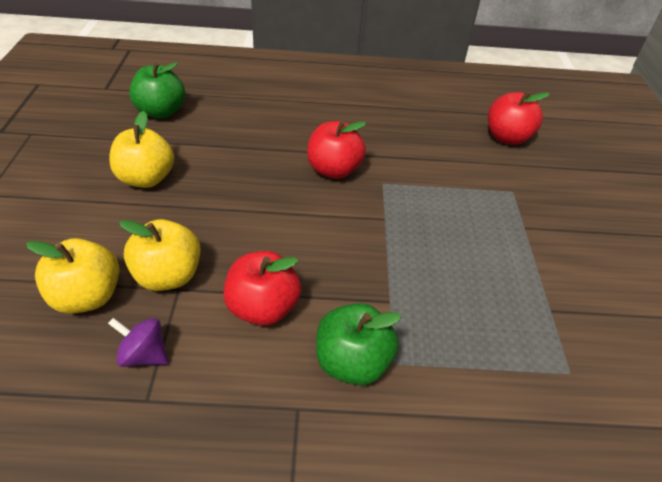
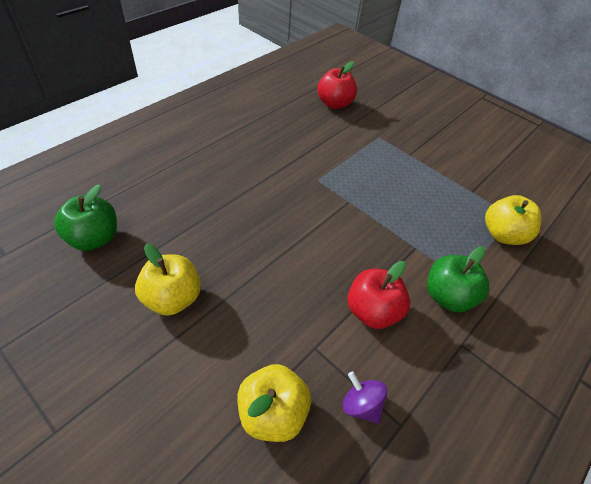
camera: 50 degrees left, 5 degrees up
(144, 355) = (361, 405): purple spinning top -> purple spinning top turned 75 degrees clockwise
(168, 276) = (297, 347): yellow apple -> yellow apple (502, 234)
(334, 170) = (281, 192): red apple -> none

